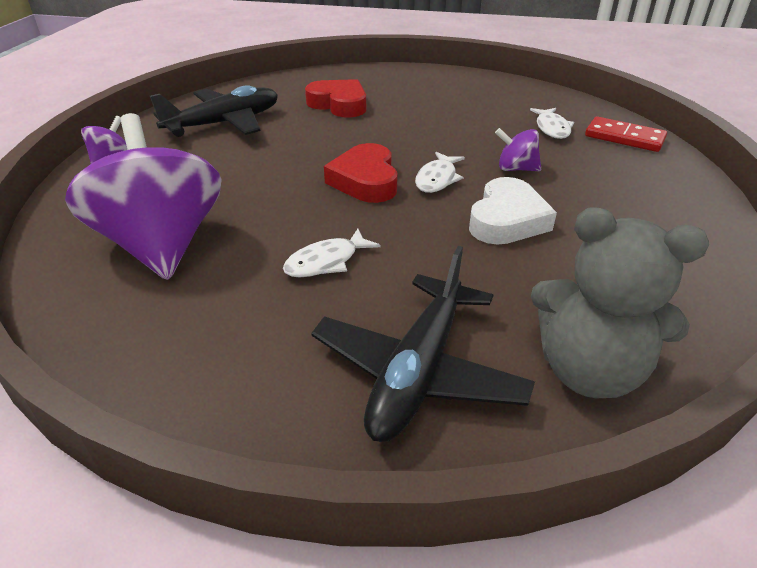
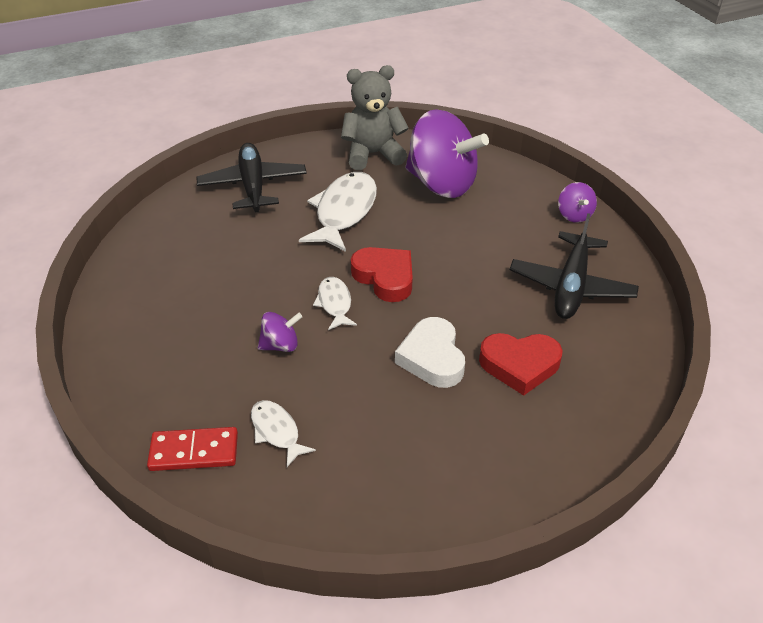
camera: 145 degrees right, 5 degrees up
(326, 262) = (344, 212): white fish -> white fish, size x1.90
(507, 220) = (259, 286): white heart -> white heart (432, 358)
(588, 370) = (176, 215): grey teddy bear -> grey teddy bear (373, 154)

